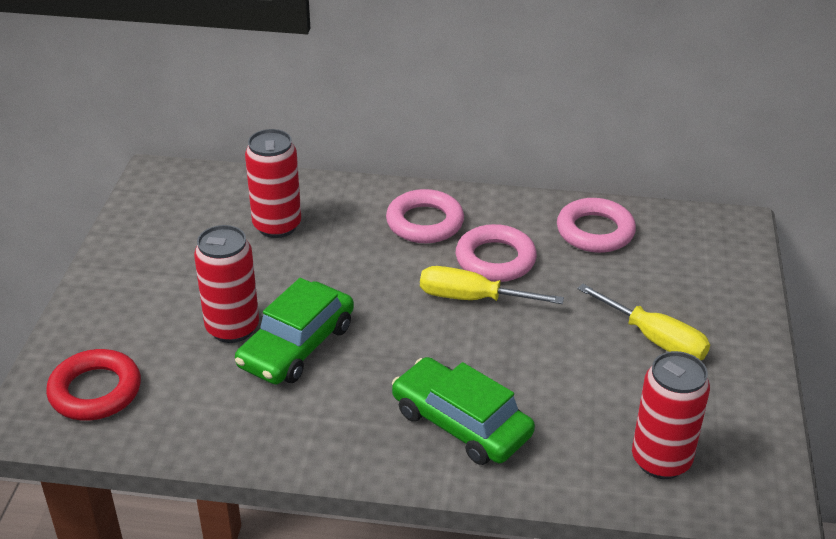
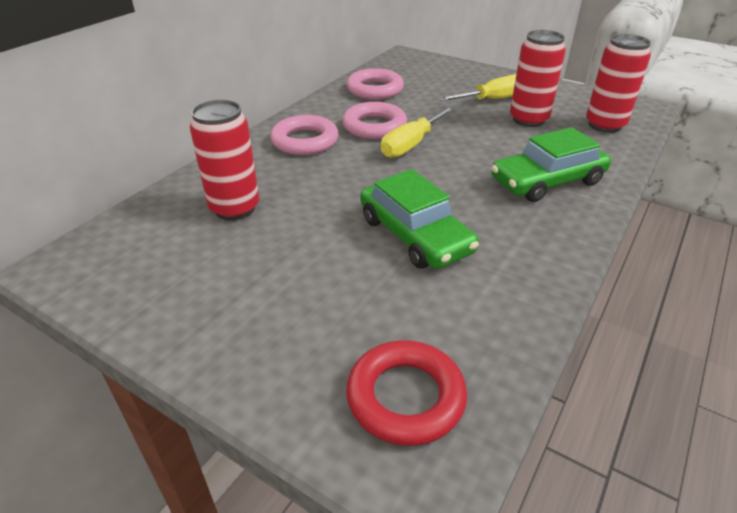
camera: 65 degrees left, 0 degrees up
(232, 328) = (364, 267): red can -> red can (528, 120)

